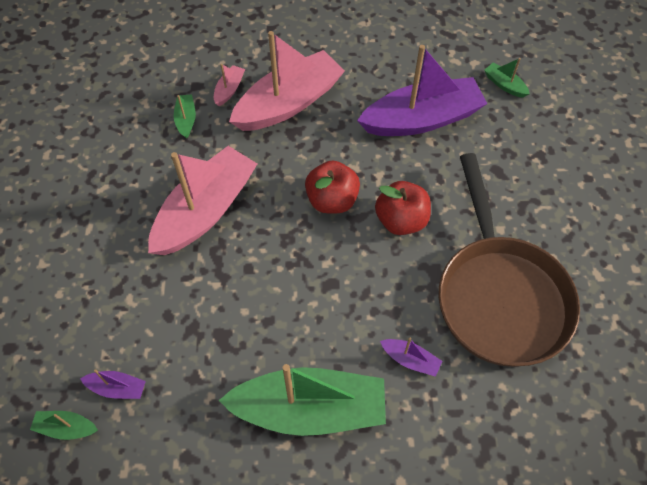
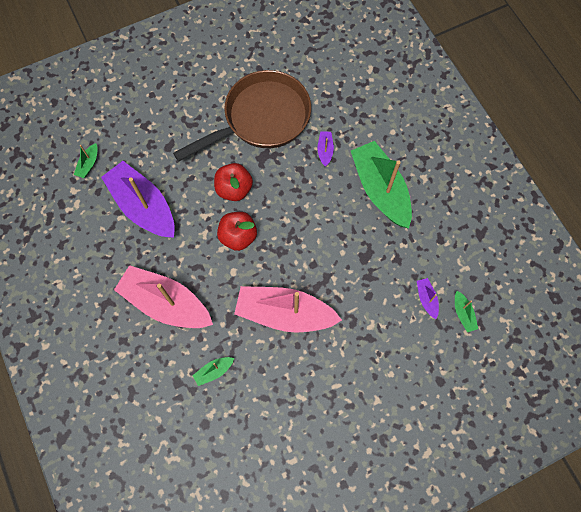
camera: 115 degrees left, 10 degrees up
(229, 89) = (171, 354): pink boat -> none

